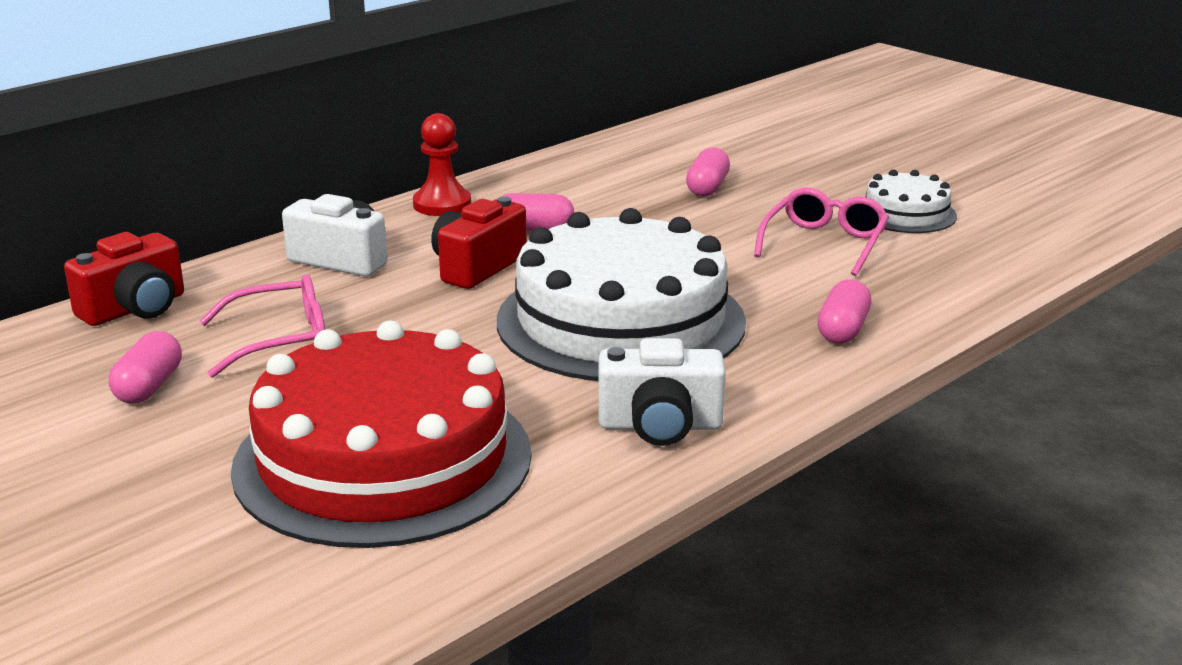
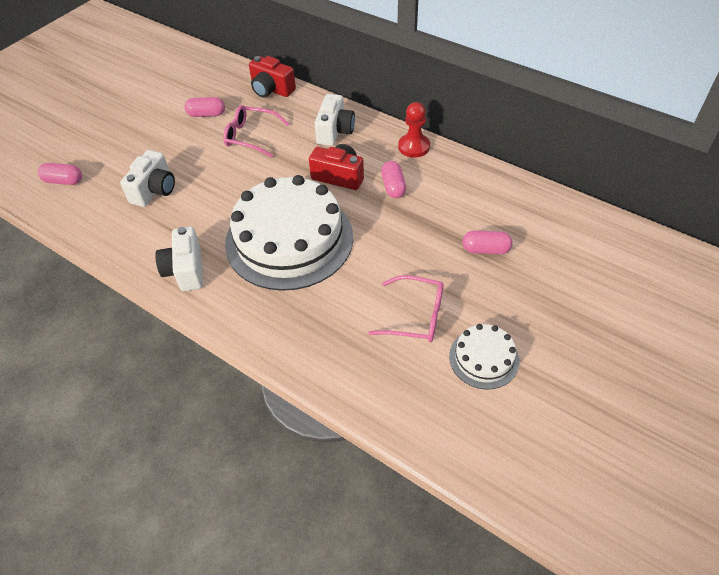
camera: 80 degrees right, 25 degrees up
(282, 340) = (250, 136): pink glasses -> pink glasses turned 135 degrees clockwise
(383, 459) = (154, 190): red cake -> white camera
(843, 330) = (296, 333): pink capsule -> pink capsule (63, 181)

